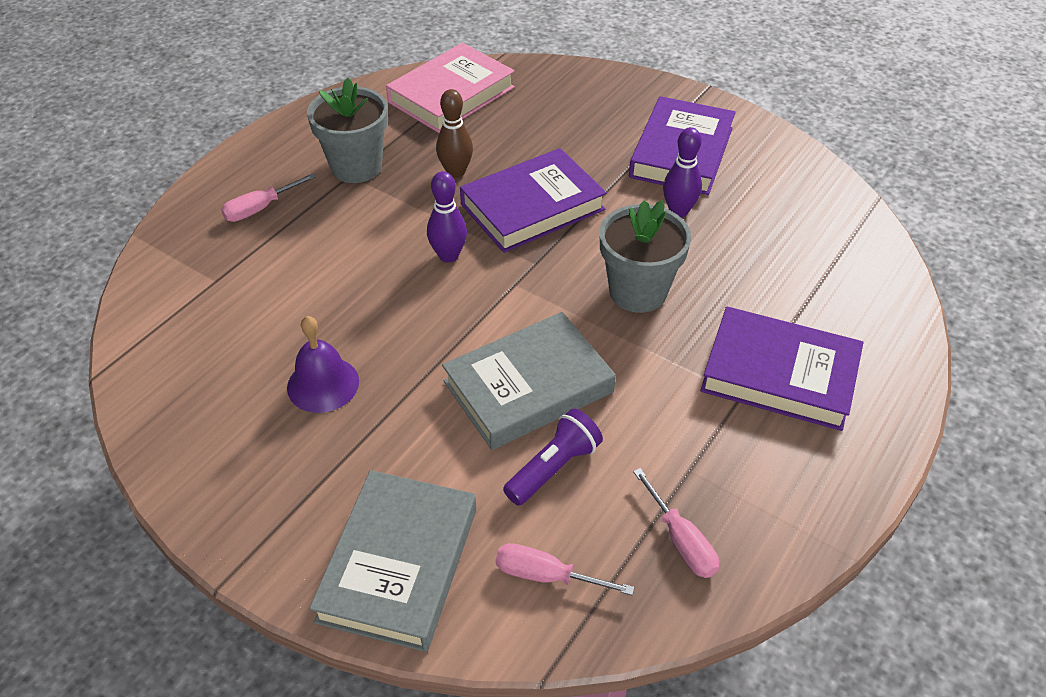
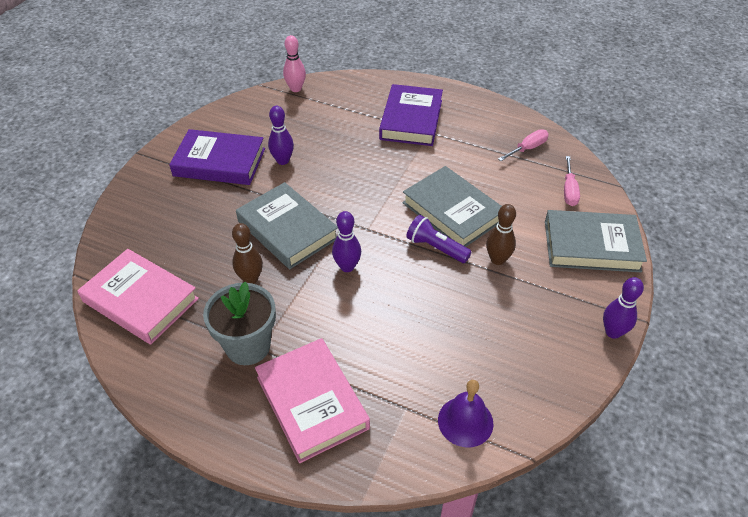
camera: 100 degrees left, 0 degrees up
(217, 531) = (613, 332): none -> purple bowling pin
(260, 208) = (312, 402): pink screwdriver -> pink book
(323, 384) = (485, 309): purple bell -> purple bell (465, 421)
(409, 421) = (497, 259): none -> brown bowling pin
(532, 207) = (287, 230): purple book -> grey book
(553, 468) = (505, 195): purple flashlight -> purple flashlight (436, 248)
(638, 292) = (361, 173): grey flower pot -> none
(869, 237) = (296, 89): none -> pink bowling pin

